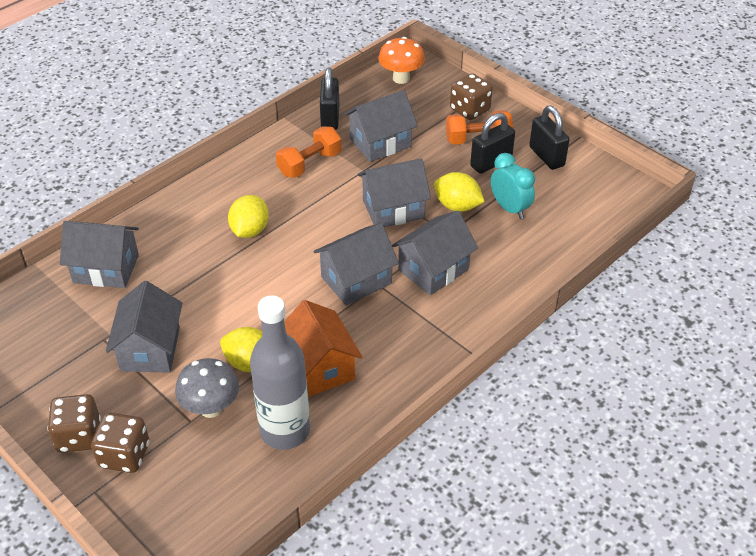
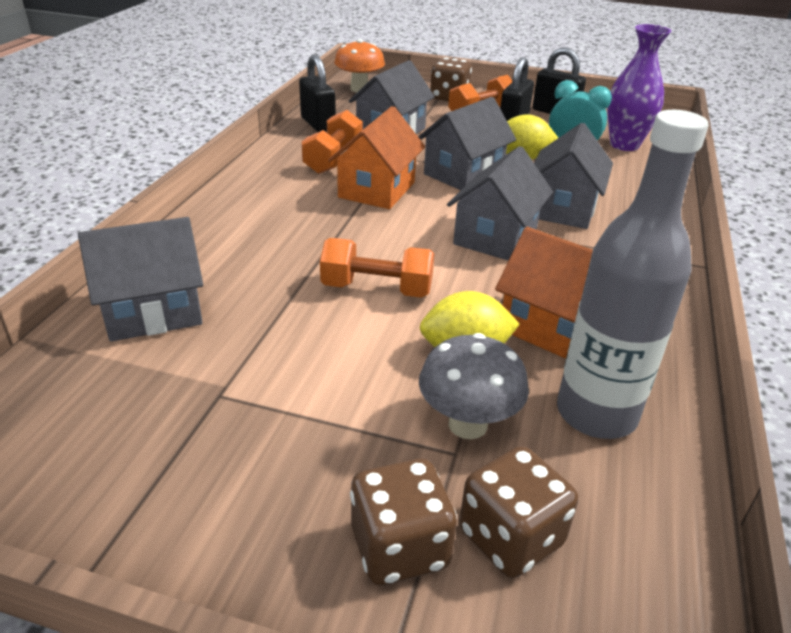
camera: 30 degrees left, 10 degrees down
(79, 436) = (292, 552): brown dice -> brown dice (510, 538)
(150, 349) = (306, 383): grey house -> none
(240, 297) = (377, 289): none -> orange dumbbell
(250, 230) = (322, 225): yellow lemon -> none
(314, 207) = (377, 190): none -> orange house
(564, 216) = (624, 145): none -> purple vase

